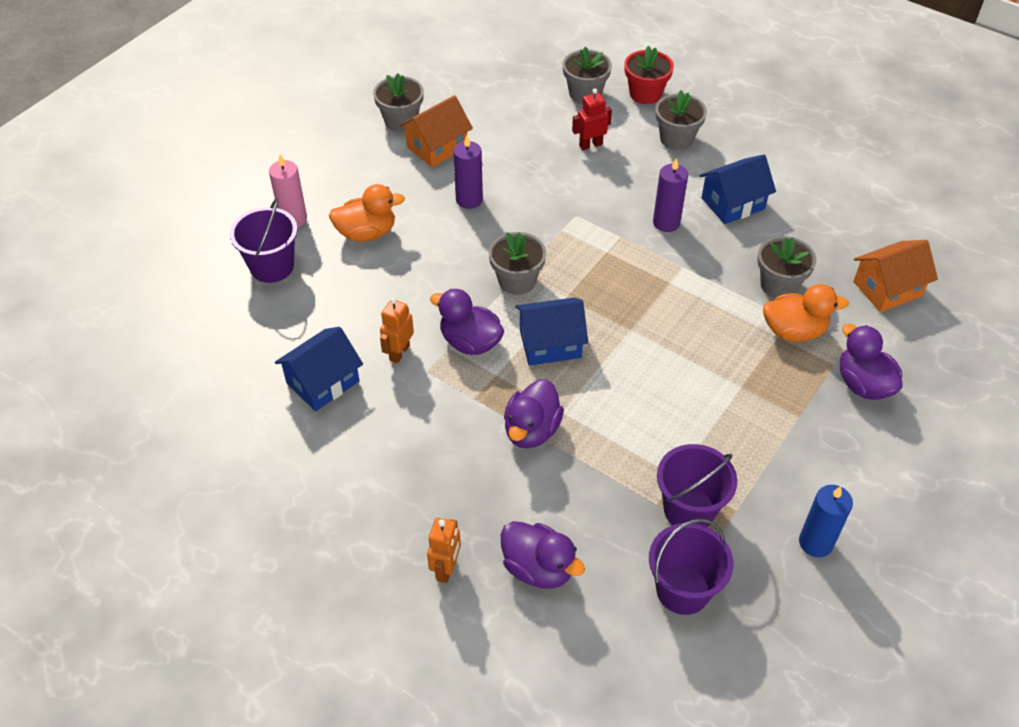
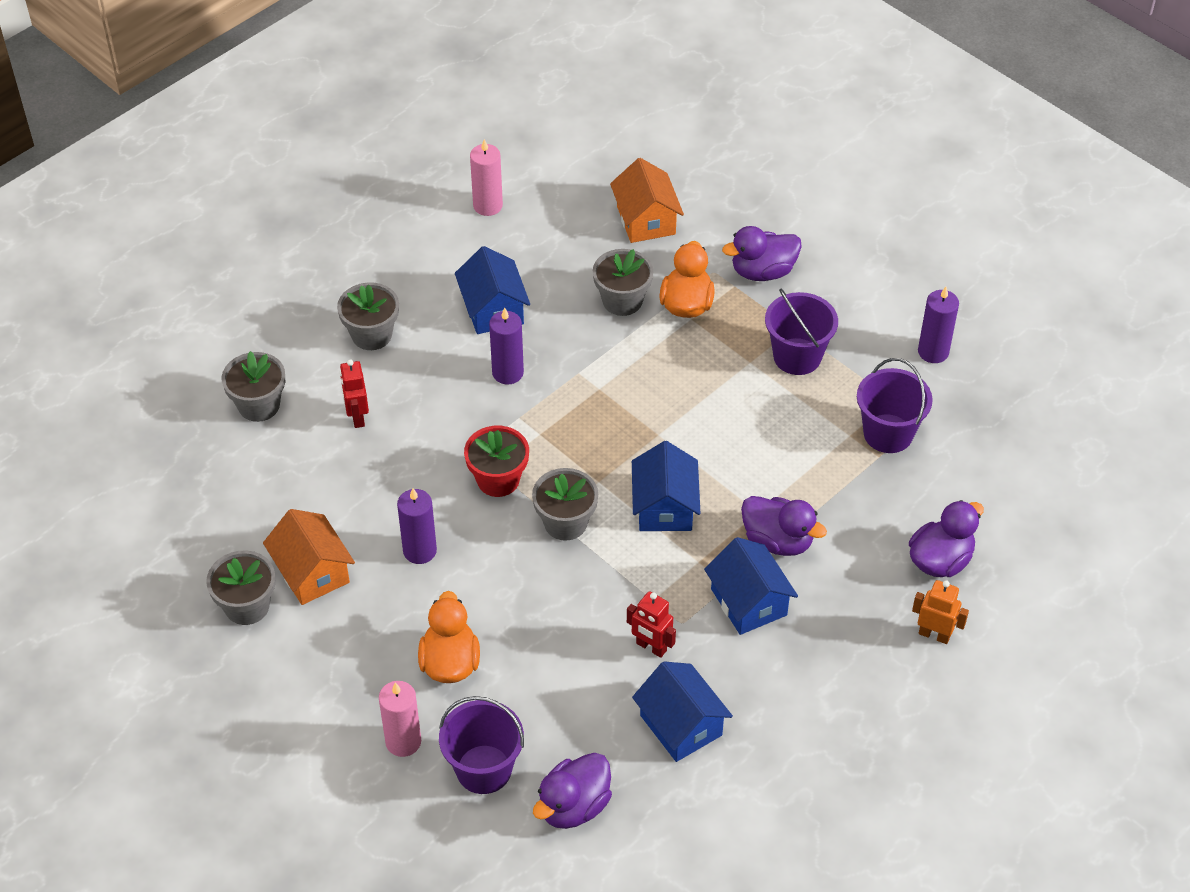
camera: 80 degrees left, 0 degrees up
(399, 352) = (651, 647): orange robot -> red robot
(458, 415) = (748, 602): none -> blue house
(470, 342) = (648, 578): purple duck -> purple duck (573, 806)
(645, 94) = (280, 347): red flower pot -> red flower pot (498, 480)
(683, 590) = (972, 456): purple bucket -> purple bucket (797, 356)
(815, 542) = (933, 352): blue candle -> purple candle
(850, 182) = (488, 206): none -> pink candle

